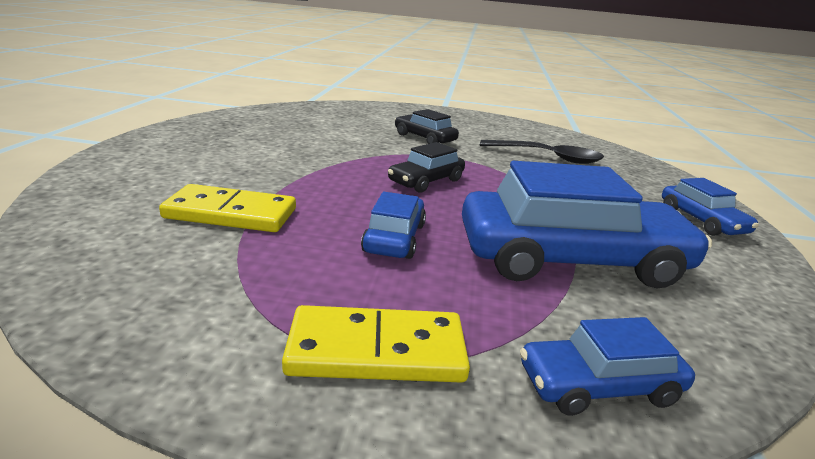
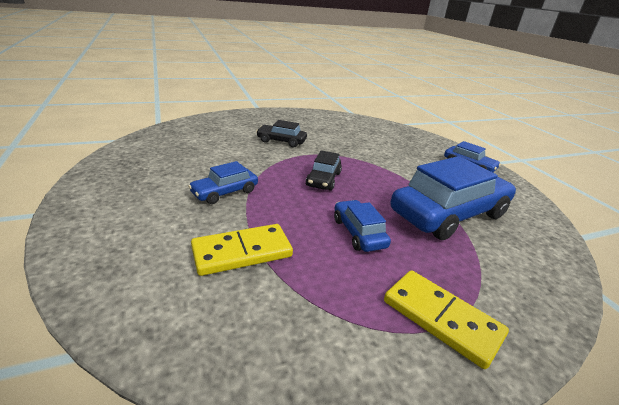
camera: 30 degrees left, 5 degrees up
(376, 351) = (441, 319): yellow domino -> yellow domino turned 75 degrees clockwise
(548, 157) = (362, 139): black spoon -> none
(599, 385) = (536, 289): blue car -> blue car (225, 192)

